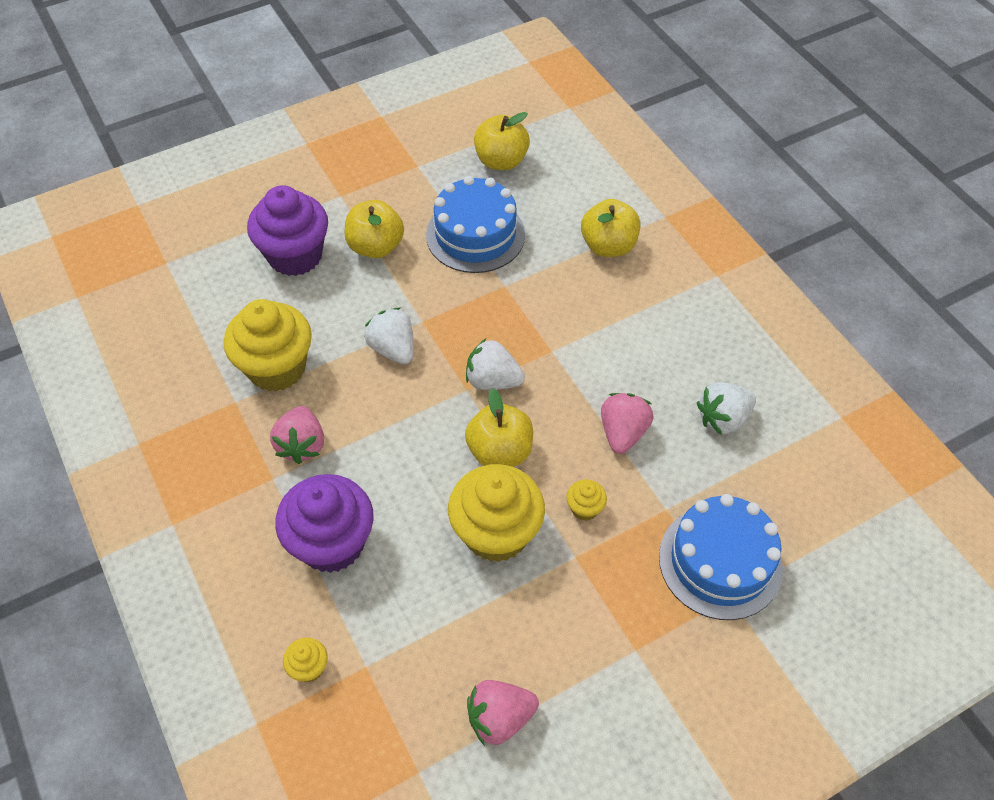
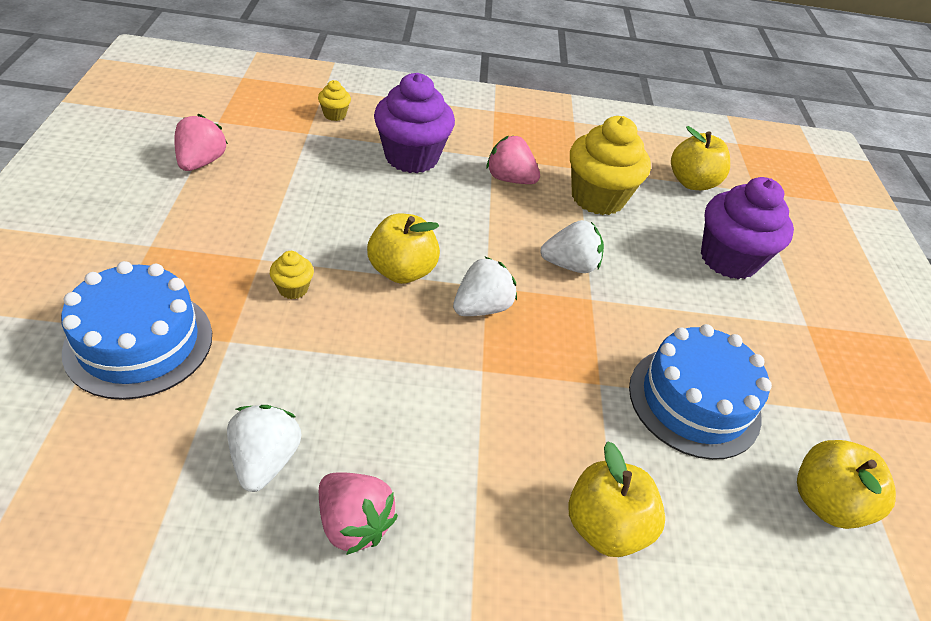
camera: 115 degrees right, 10 degrees down
(376, 247) = (714, 315): yellow apple -> yellow apple (692, 182)
(496, 533) = (331, 229): yellow cupcake -> none
(623, 433) = (337, 363): pink strawberry -> pink strawberry (353, 523)

